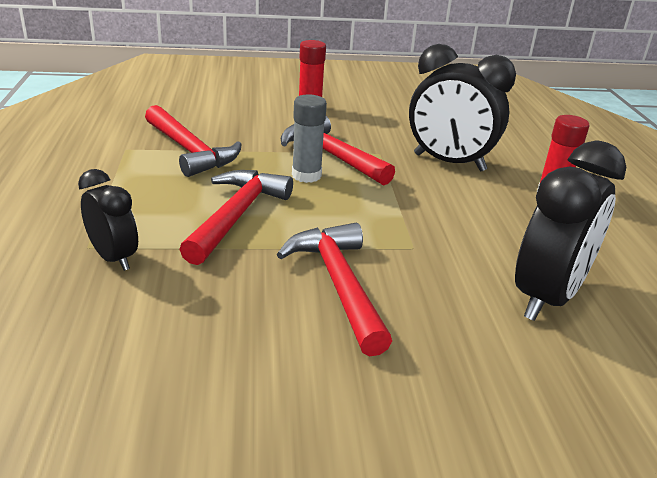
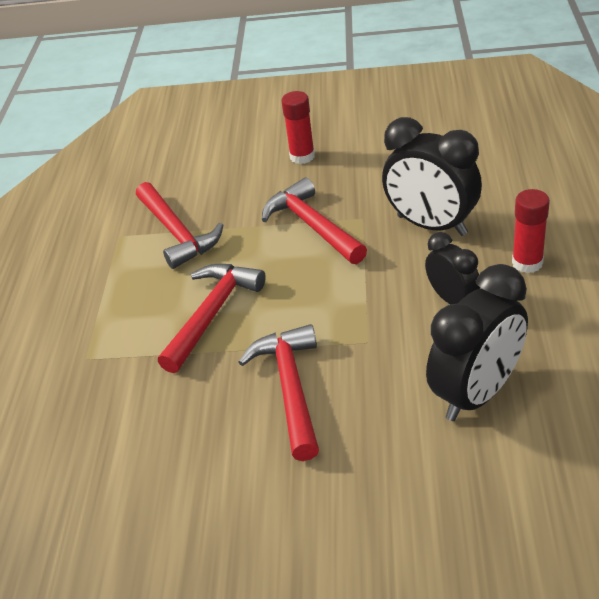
camera: 15 degrees right, 10 degrees up
(114, 258) = (107, 369): black clock -> black clock (452, 299)
(306, 175) = (283, 257): grey glue stick -> none

